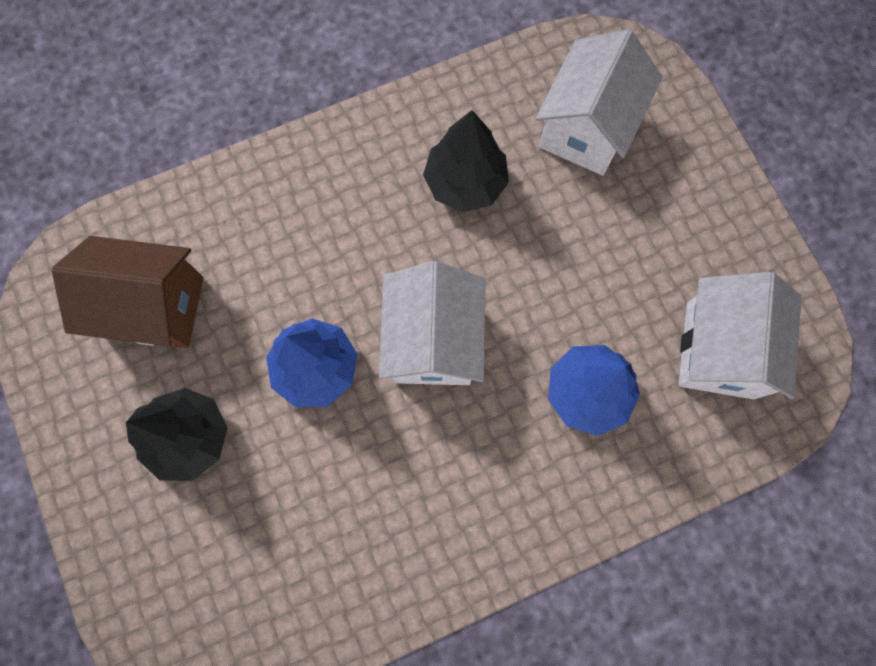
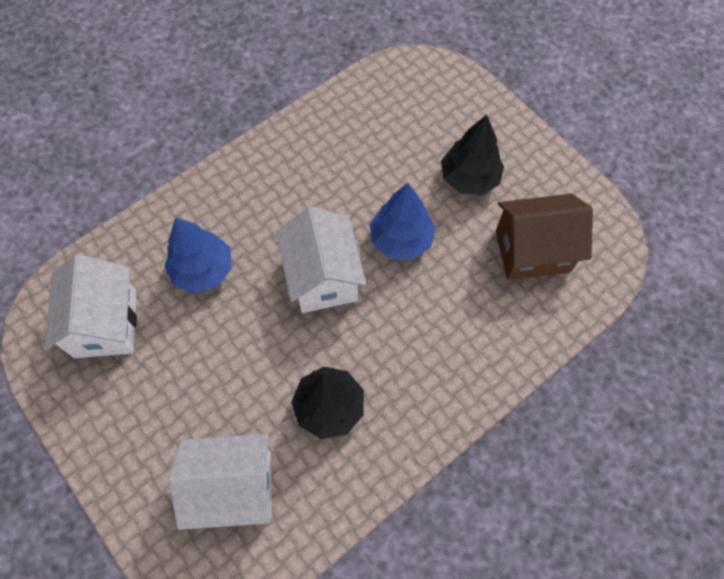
camera: 165 degrees right, 10 degrees down
(586, 128) = (234, 487): white house -> white house turned 75 degrees clockwise

